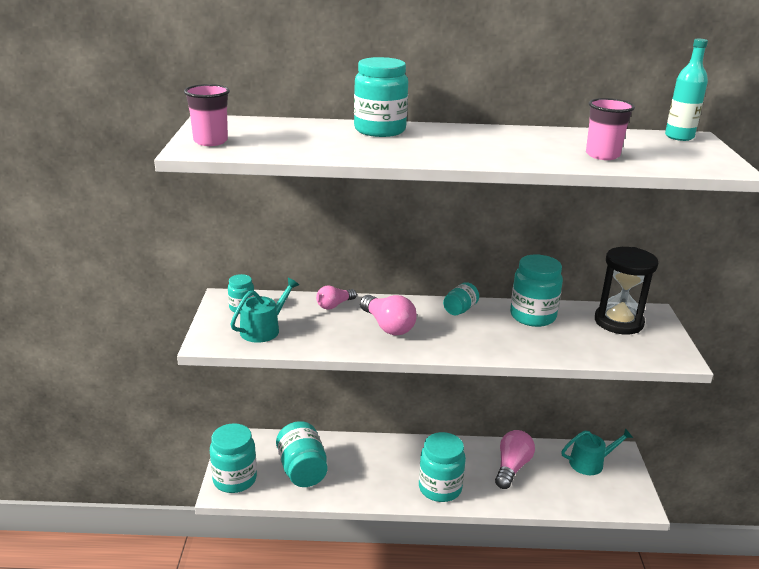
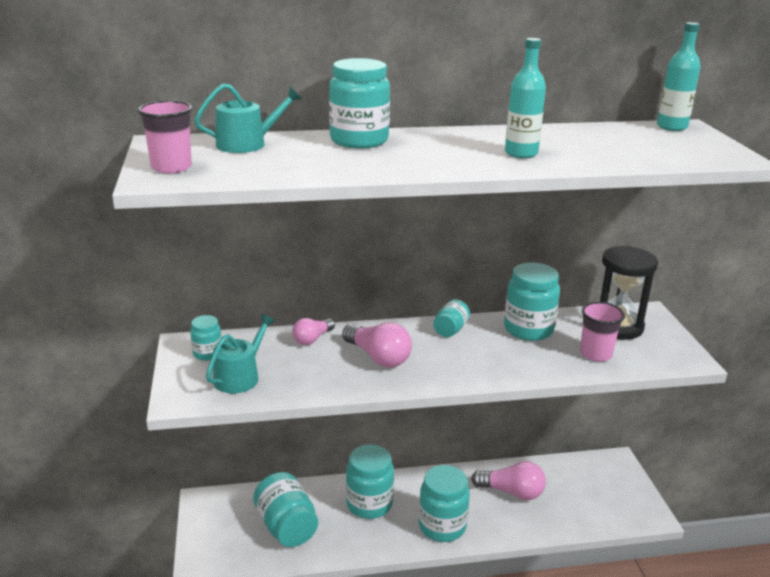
camera: 10 degrees left, 0 degrees up
(235, 479) = (212, 548): turquoise jar -> turquoise jar (369, 504)
(512, 467) = (512, 492): pink light bulb -> pink light bulb turned 90 degrees clockwise
(520, 150) = (521, 153): none -> turquoise bottle
(590, 463) = (590, 476): turquoise watering can -> turquoise watering can (247, 144)
(602, 155) = (607, 153): pink cup -> pink cup (595, 354)

